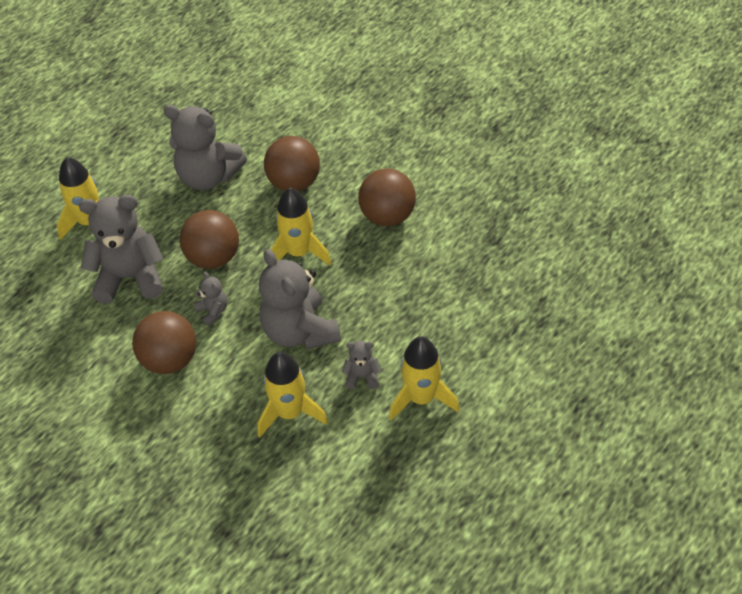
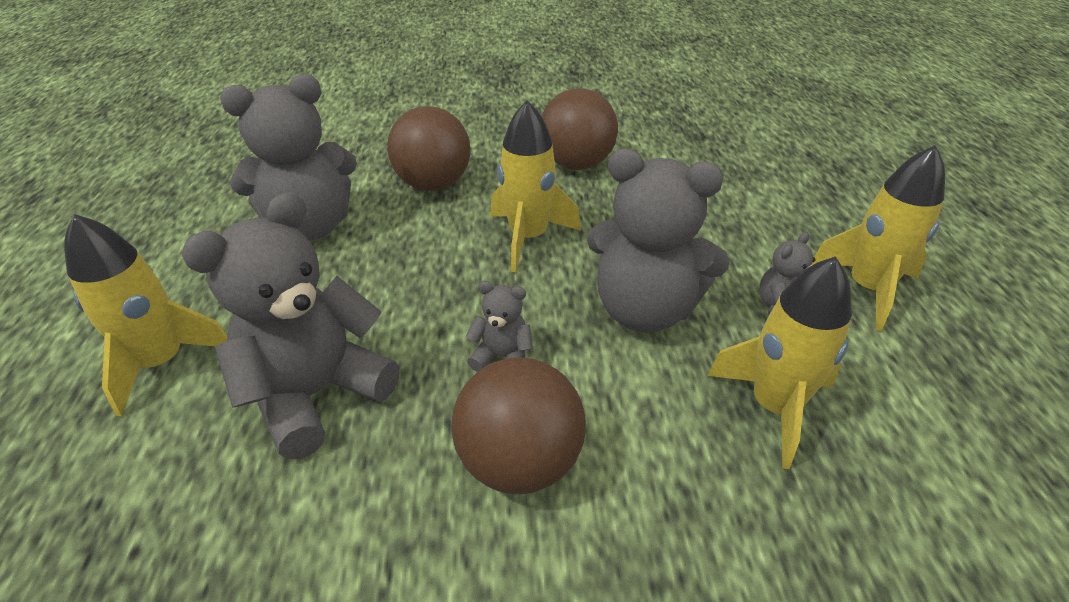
camera: 45 degrees left, 10 degrees down
(213, 257) = (423, 299): brown ball -> none

